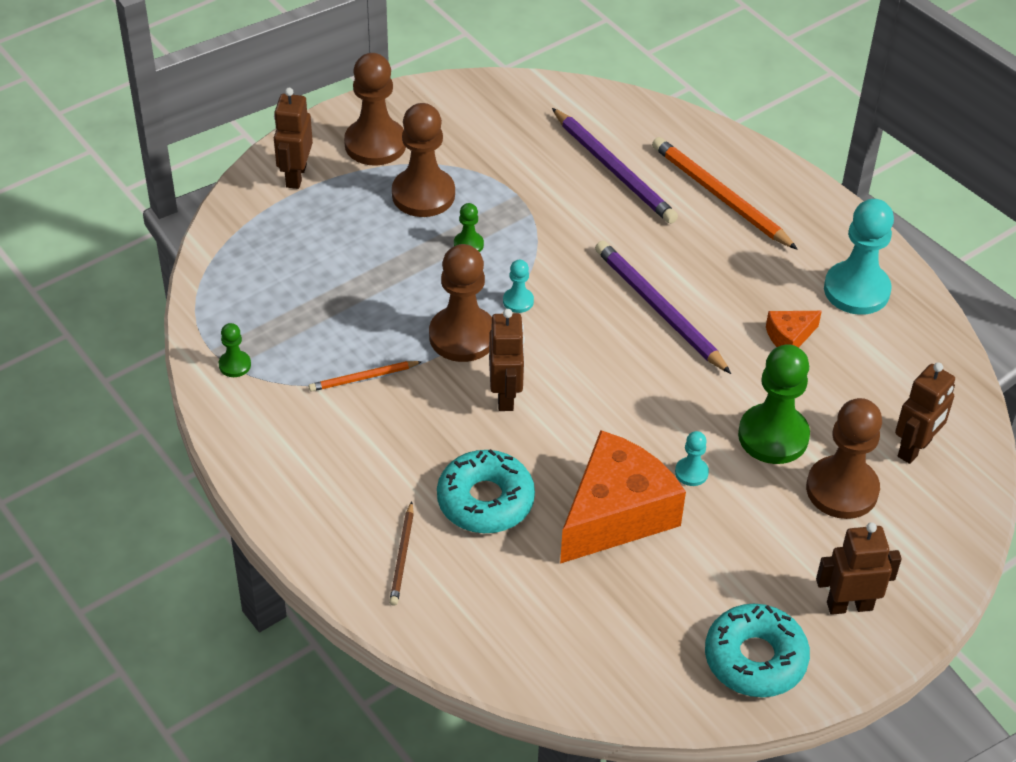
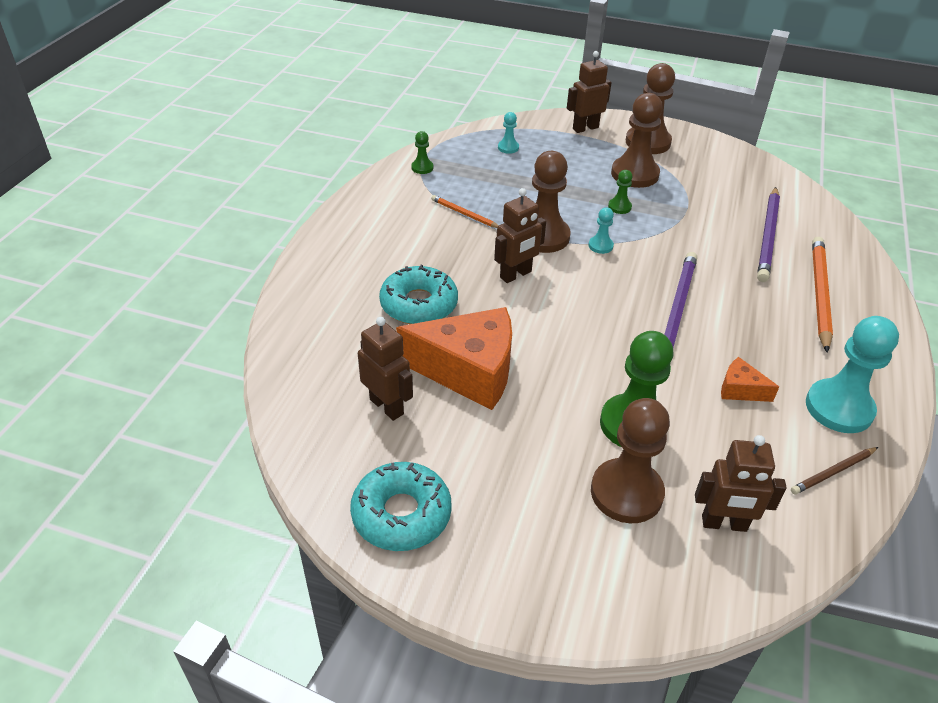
camera: 55 degrees right, 5 degrees down
(402, 556) = (339, 289): brown pencil -> brown pencil (833, 472)
(691, 472) = (547, 393): turquoise pawn -> turquoise pawn (508, 148)
(849, 605) = (510, 554): brown robot -> brown robot (387, 406)

